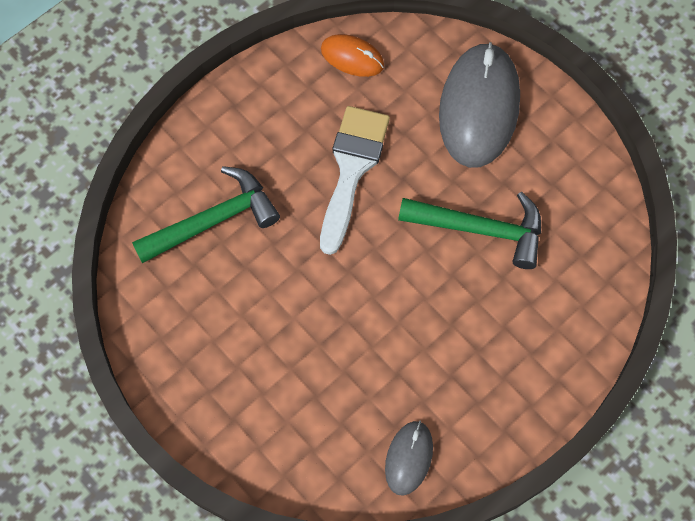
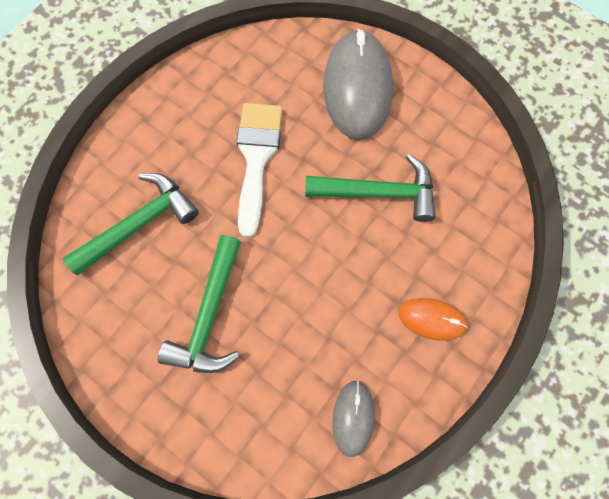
camera: 10 degrees left, 5 degrees up
(274, 329) = (209, 315): none -> green hammer
(352, 57) = (241, 62): orange mouse -> orange mouse (431, 319)

